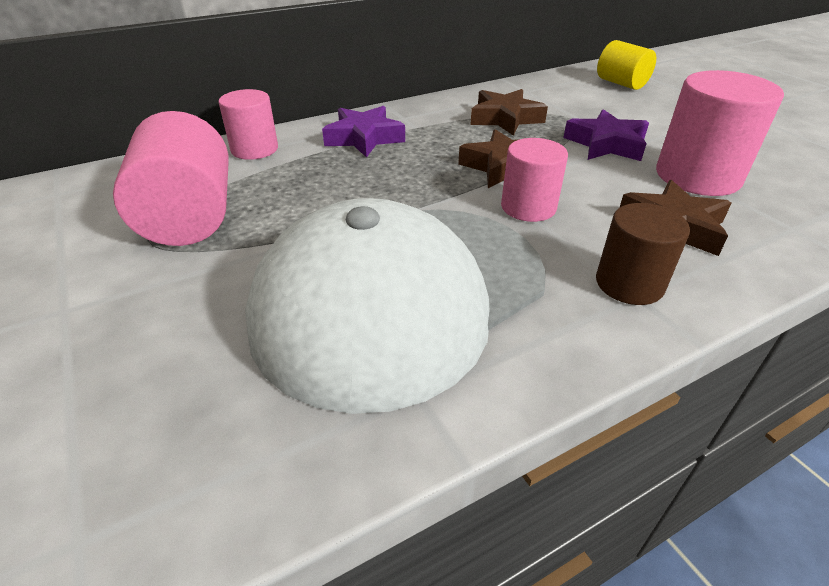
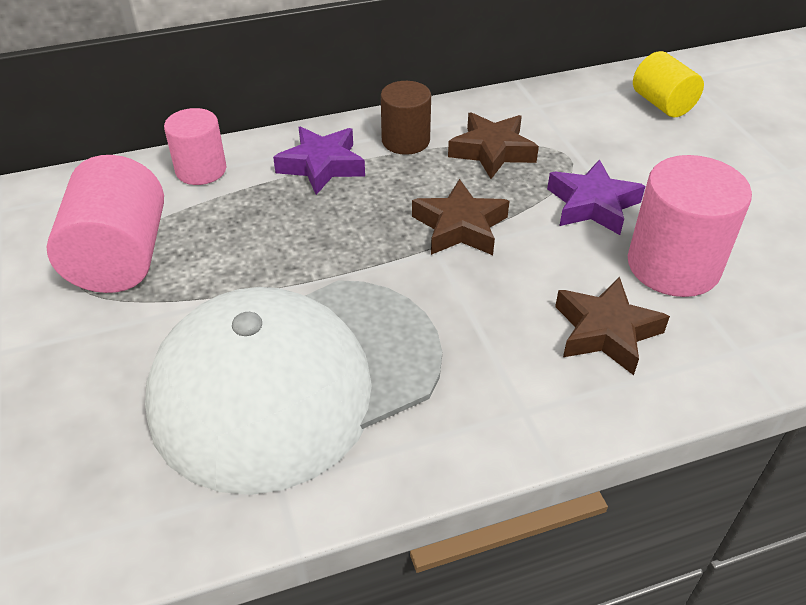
camera: 10 degrees right, 5 degrees up
(528, 207) = (463, 286): pink cylinder -> none
(629, 284) = (522, 396): brown cylinder -> brown cylinder (405, 141)

